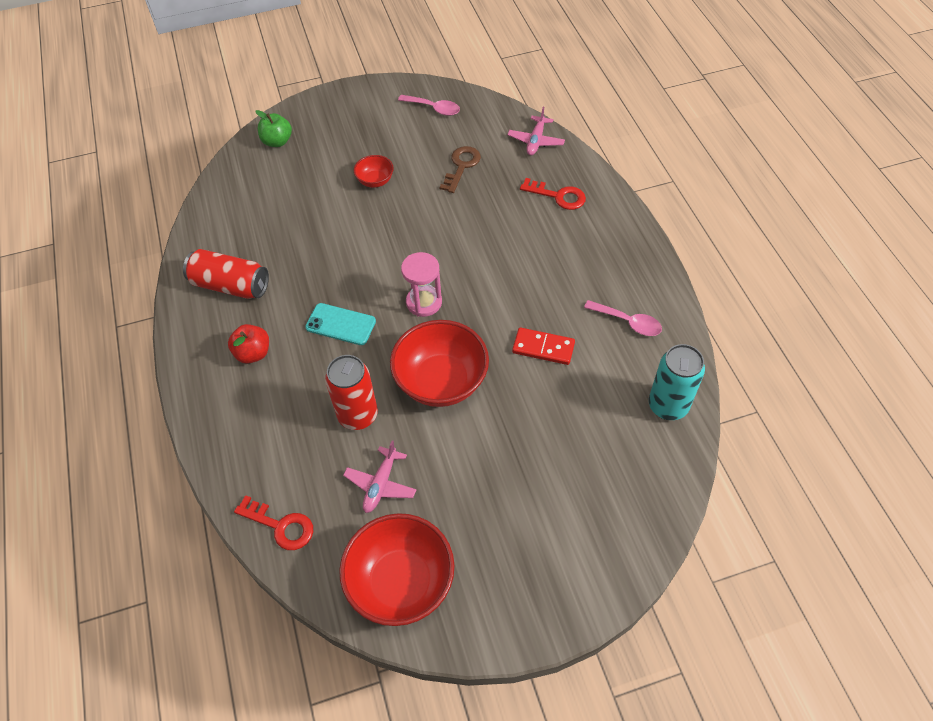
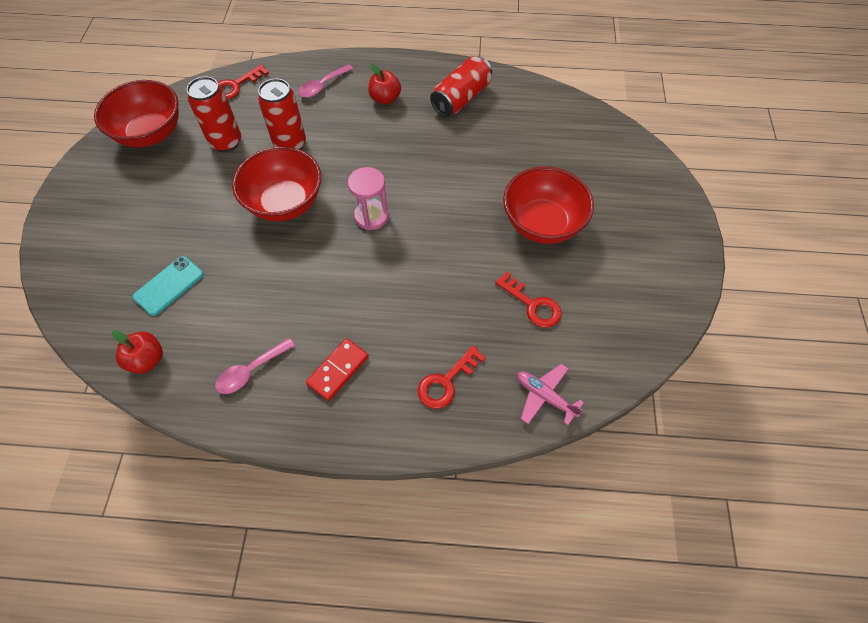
camera: 110 degrees right, 5 degrees up
(277, 141) = (630, 162): green apple -> none
(340, 324) = (381, 155): turquoise phone -> turquoise phone (169, 285)
(375, 181) = (542, 223): red bowl -> red bowl, size x2.04
(381, 484) = (226, 142): pink plane -> red can
(433, 108) = (639, 310): pink spoon -> pink spoon (322, 86)
(461, 166) = (532, 304): brown key -> red key
(543, 348) = (269, 287): red domino -> red domino (338, 370)
(668, 406) = (147, 360): turquoise can -> red apple

